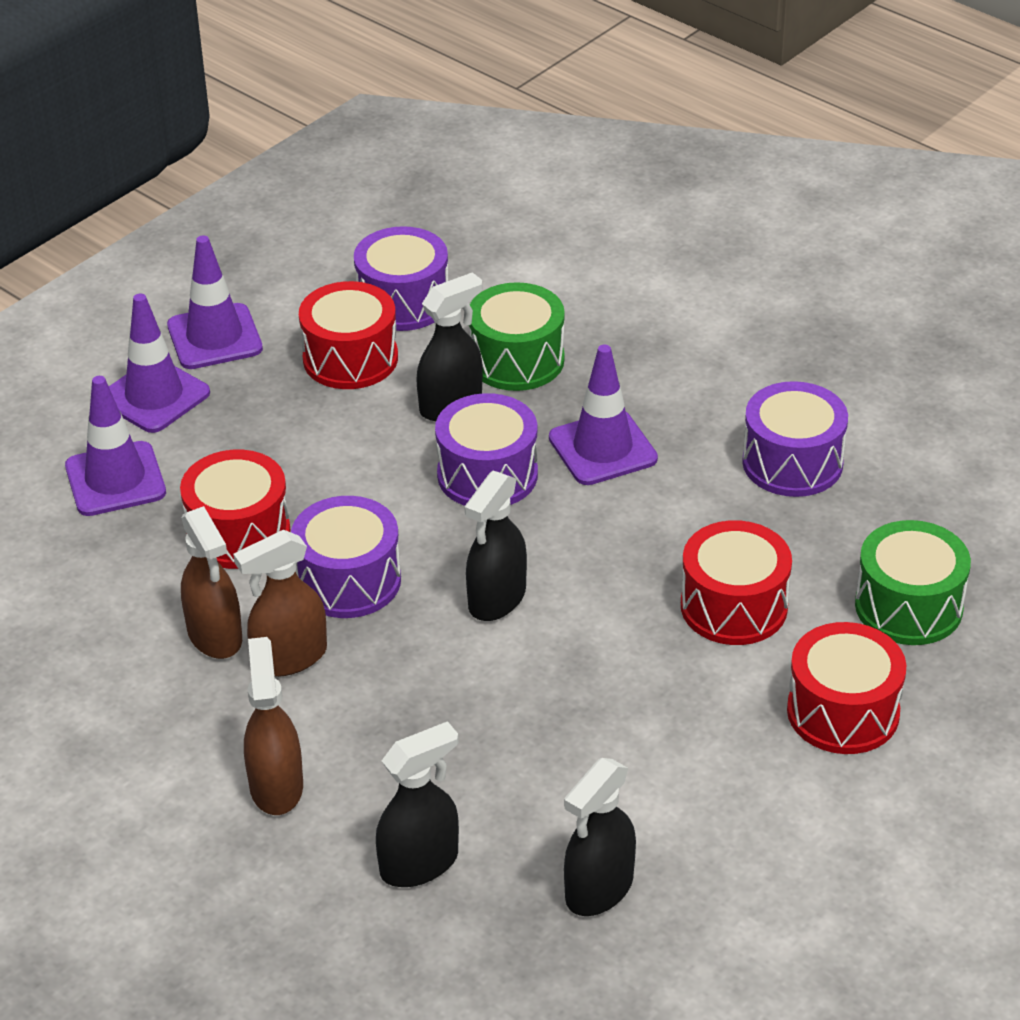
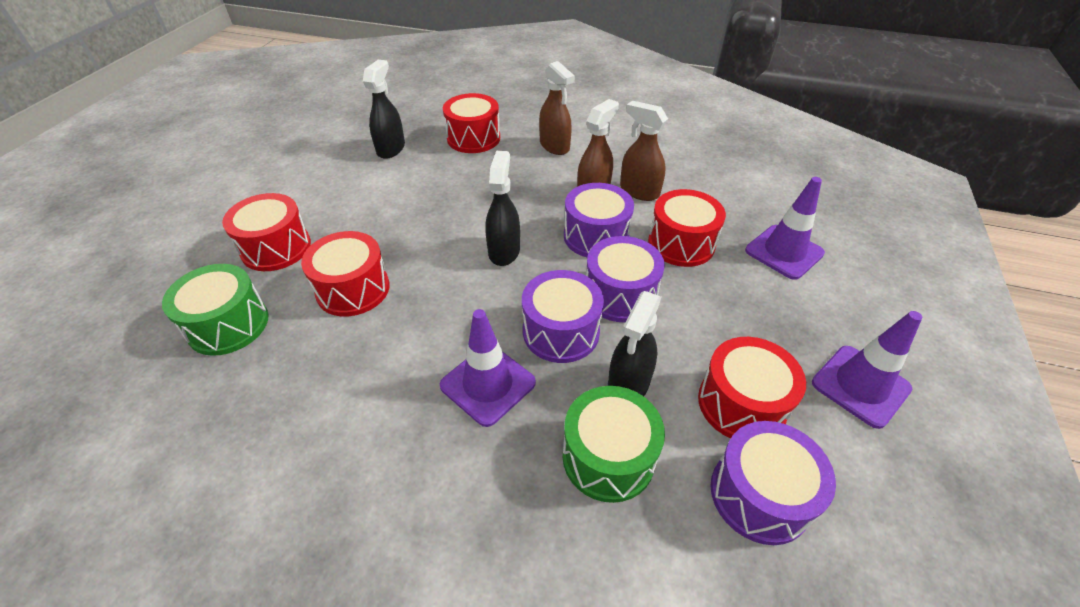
camera: 155 degrees right, 5 degrees up
(154, 396) = (835, 316): purple traffic cone -> none
(420, 863) = (473, 138): black spray bottle -> red drum
(792, 462) = (324, 425): purple drum -> purple drum (620, 294)

